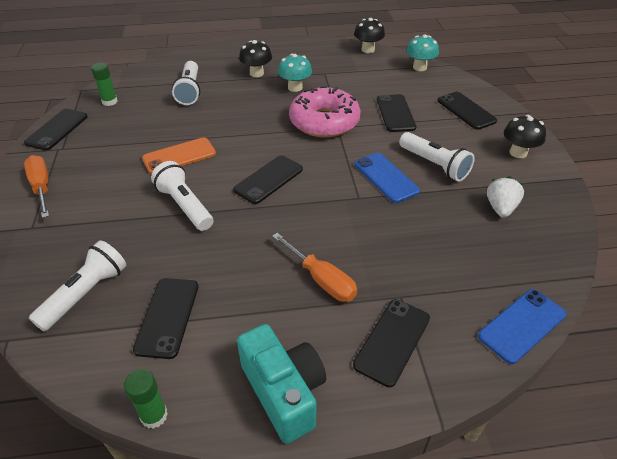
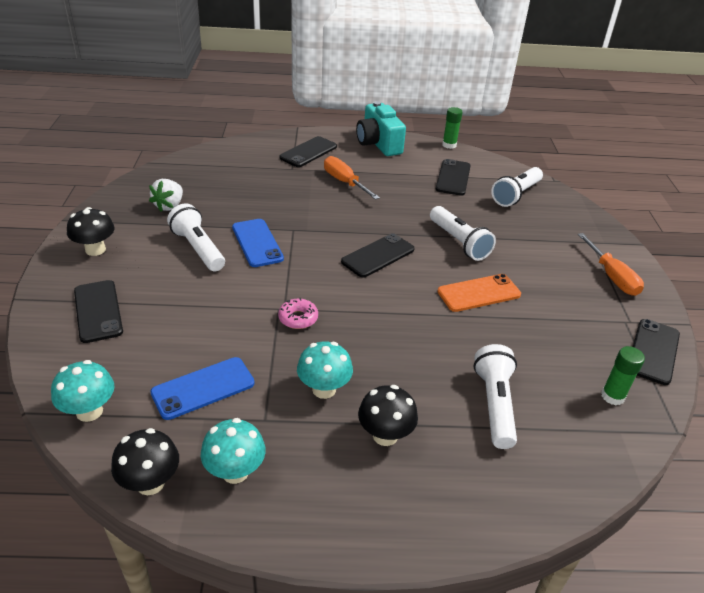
camera: 175 degrees left, 5 degrees down
(324, 122) = (298, 318): pink donut -> pink donut, size x0.42
(330, 56) = (235, 471): none -> turquoise mushroom
(395, 113) = (196, 319): black phone -> none
(522, 325) = (222, 148): blue phone -> blue phone (203, 388)

